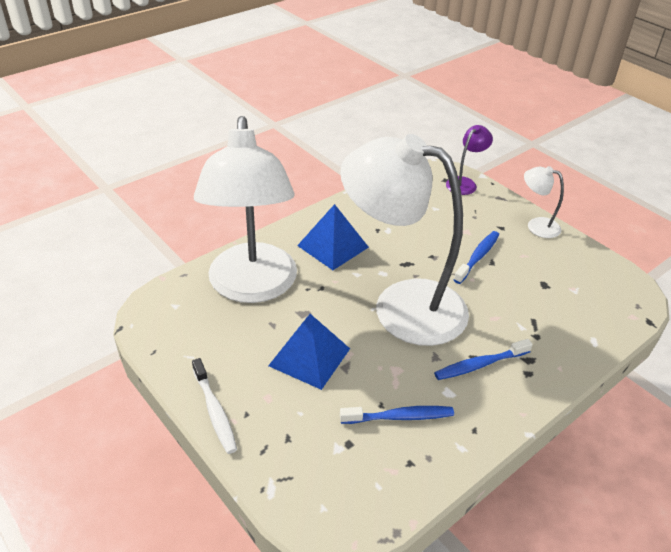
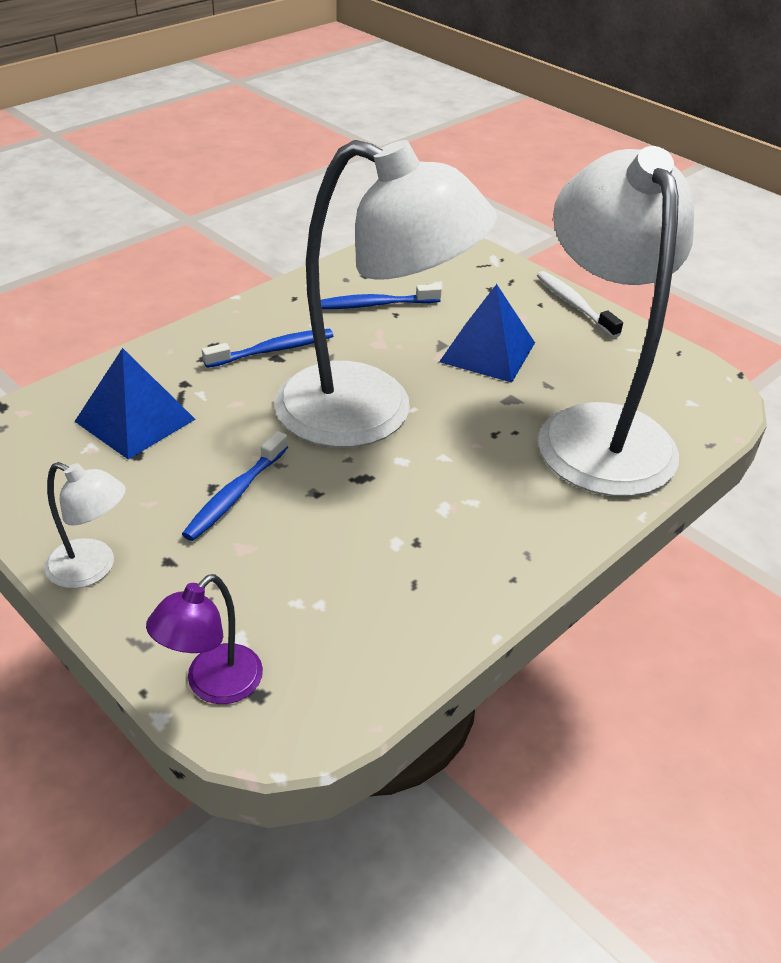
camera: 175 degrees right, 0 degrees up
(332, 246) = (493, 502): blue pyramid -> blue pyramid (135, 420)

